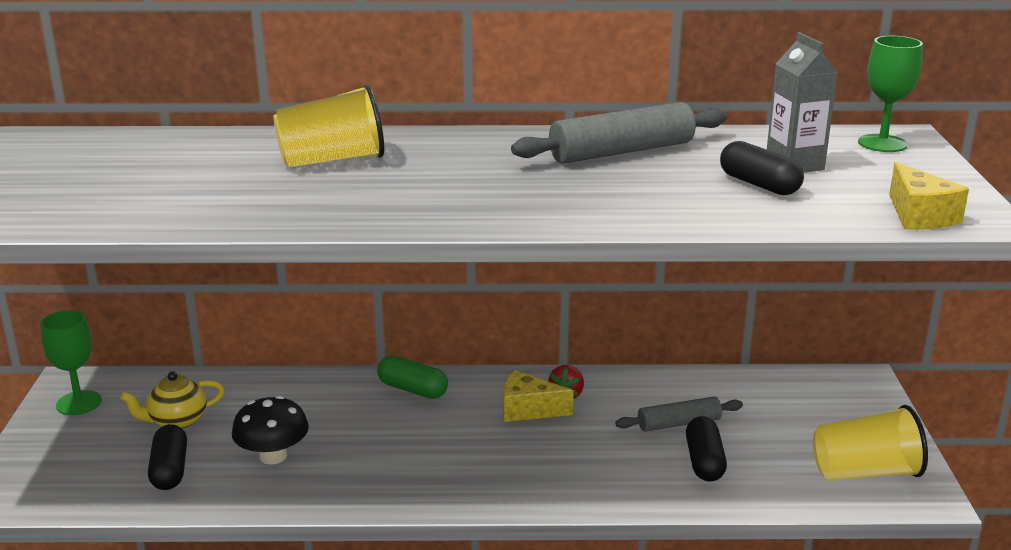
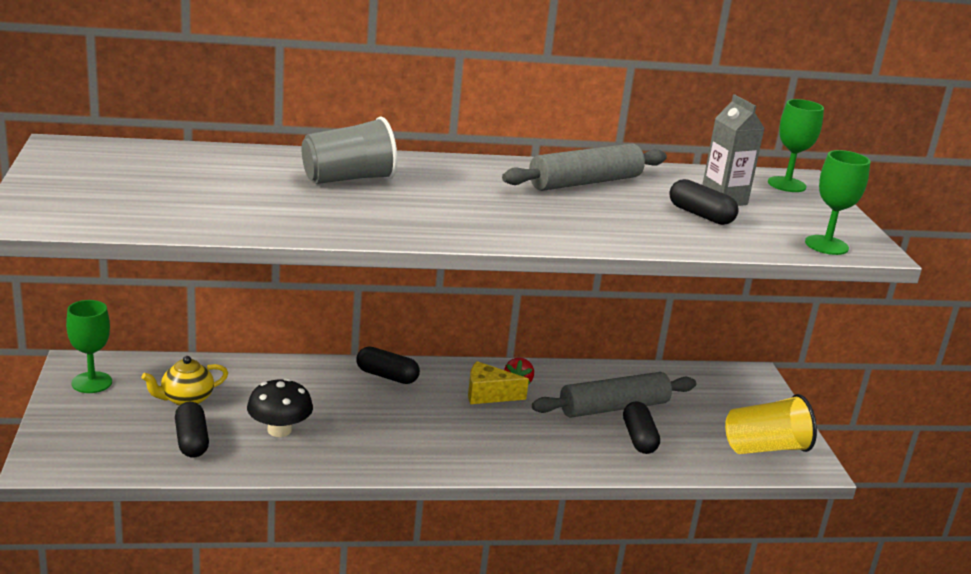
camera: 10 degrees left, 0 degrees up
(332, 160) = (348, 179): yellow cup -> grey cup
(413, 389) = (387, 376): green capsule -> black capsule
(679, 423) = (613, 408): grey rolling pin -> grey rolling pin, size x1.64
(919, 216) = (826, 245): yellow cheese -> green goblet

